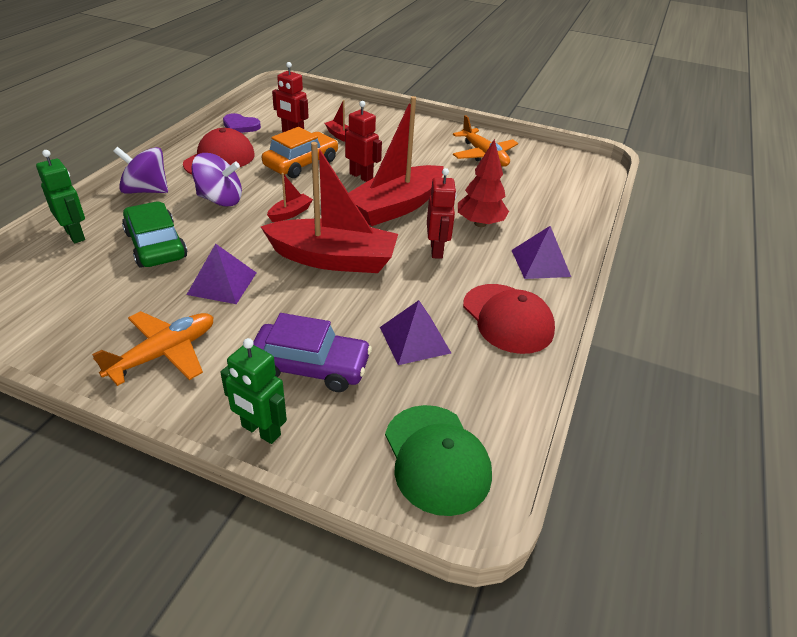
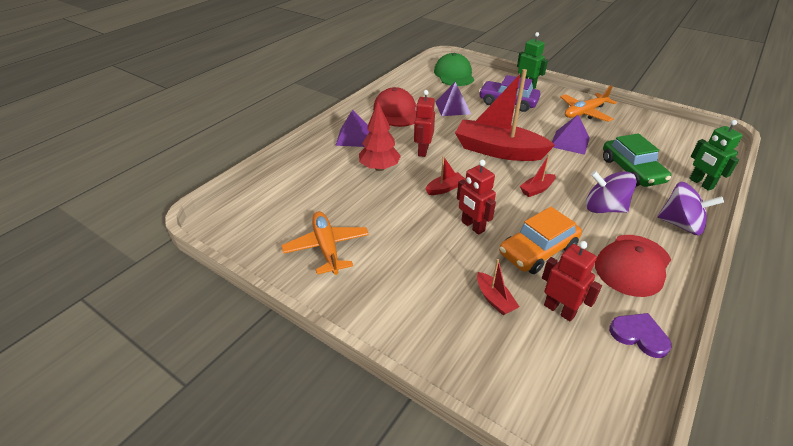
camera: 165 degrees left, 0 degrees up
(396, 207) = (445, 188): red boat -> red boat, size x0.42

